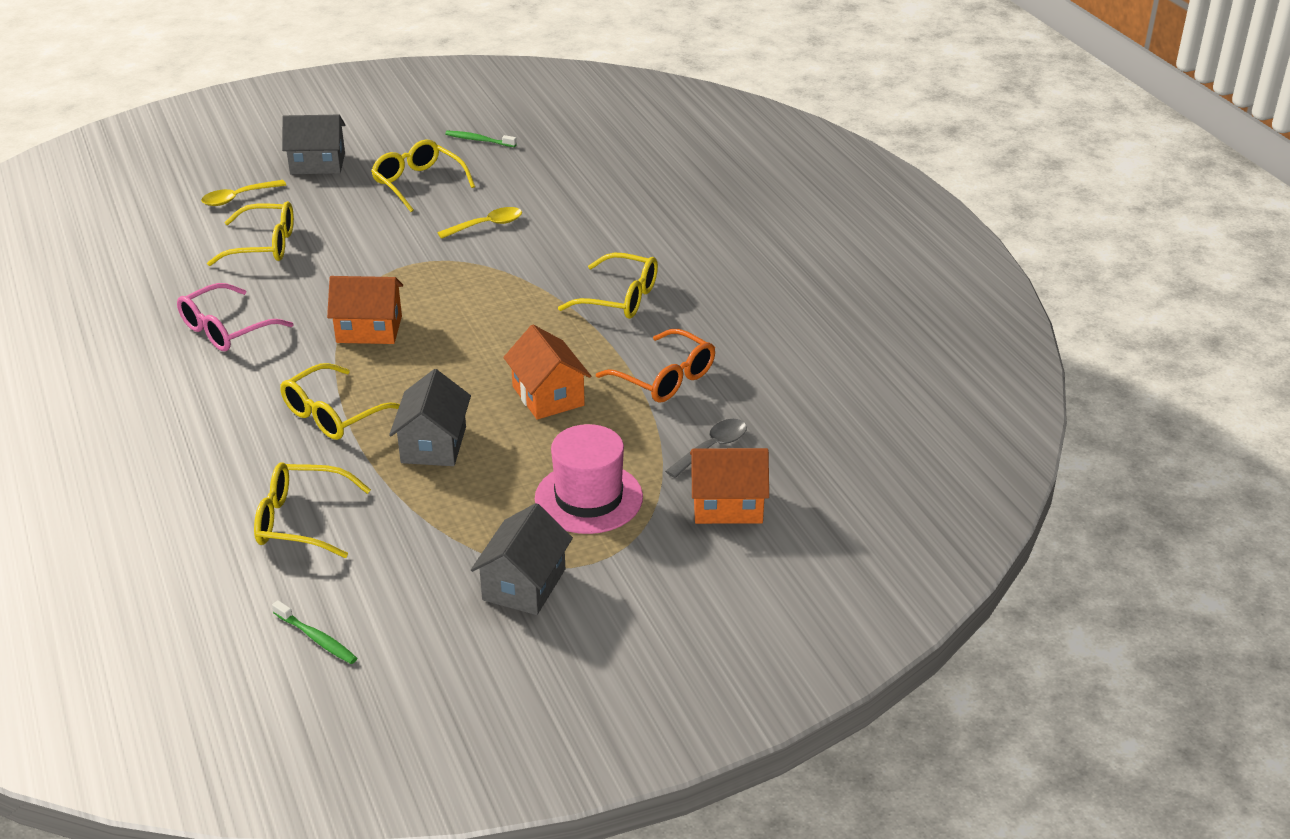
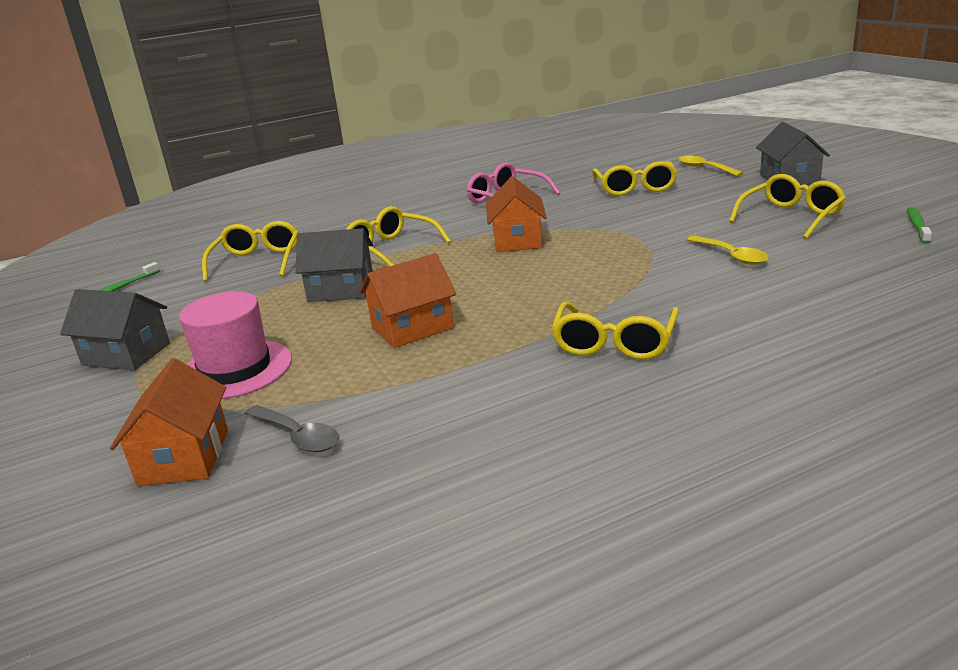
camera: 90 degrees right, 10 degrees down
(665, 378) = (445, 390): orange glasses -> none

